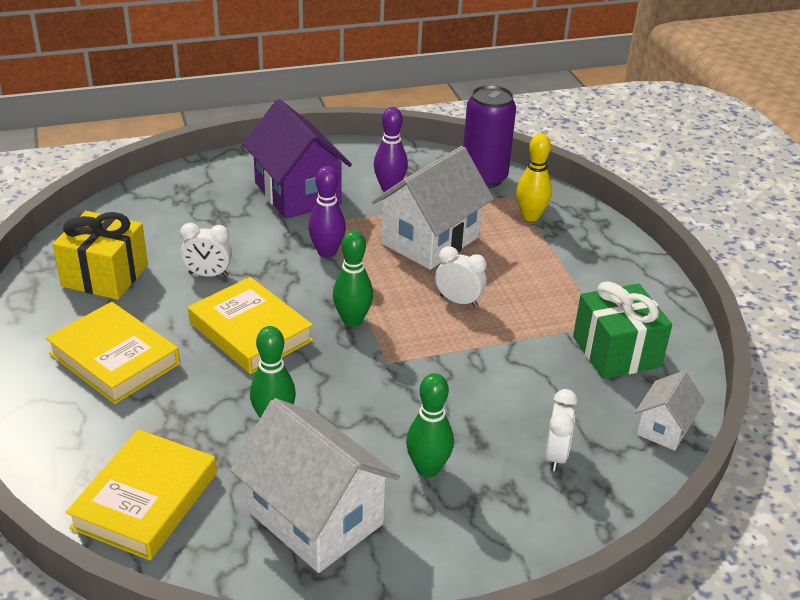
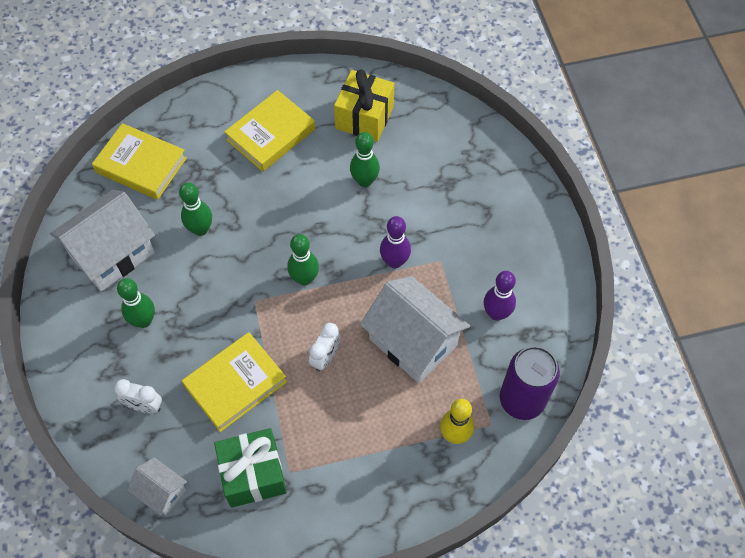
camera: 95 degrees right, 25 degrees up
(208, 275) = (364, 181): white clock -> green bowling pin
(250, 331) = (295, 212): yellow book -> yellow book (235, 384)
(297, 193) = (484, 239): purple house -> none

